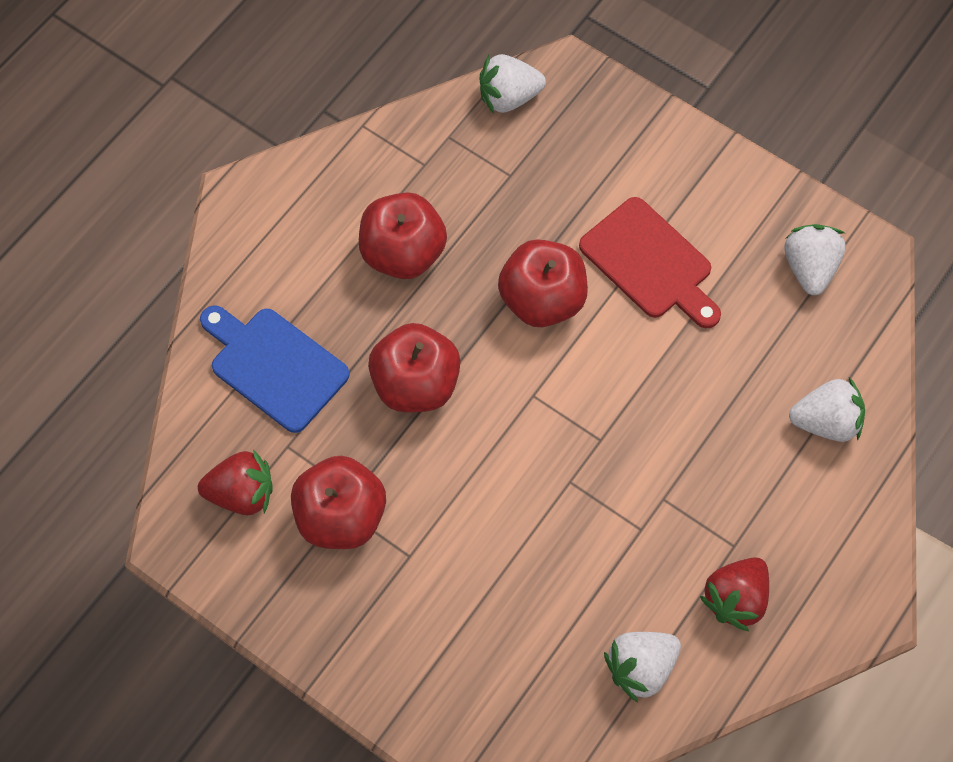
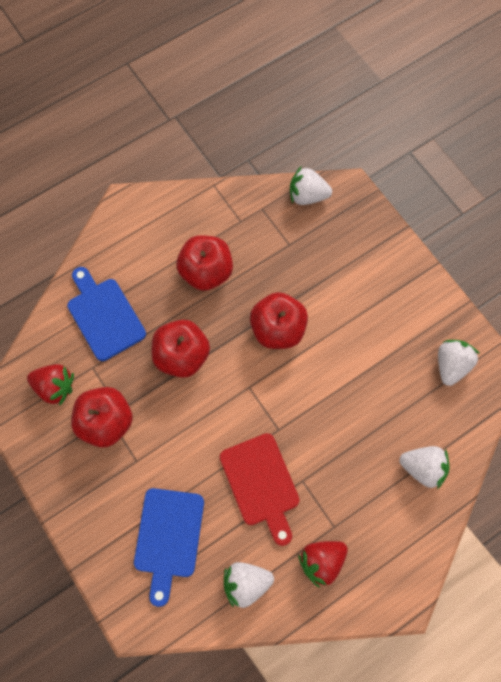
camera: 20 degrees right, 5 degrees up
(501, 646) = (168, 537): none -> blue cutting board
(650, 263) = (352, 328): red cutting board -> red cutting board (261, 484)

